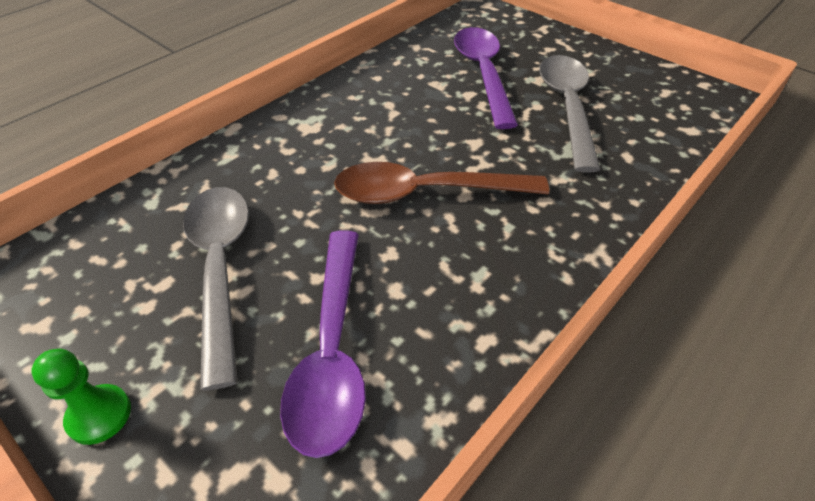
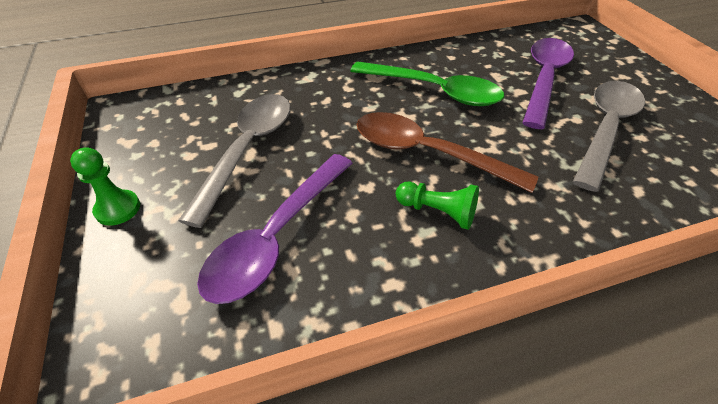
camera: 30 degrees right, 0 degrees up
(385, 122) = (434, 91): none -> green spoon
(477, 249) = (437, 212): none -> green pawn

